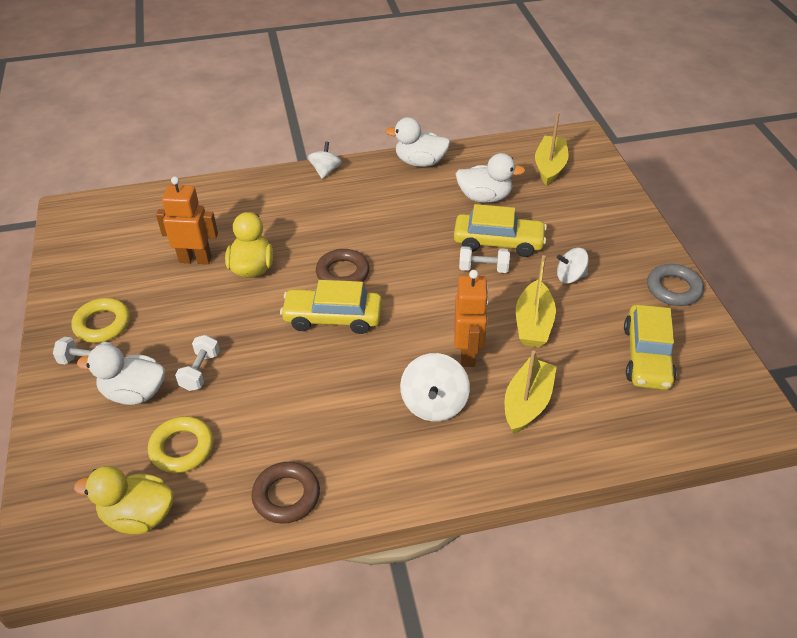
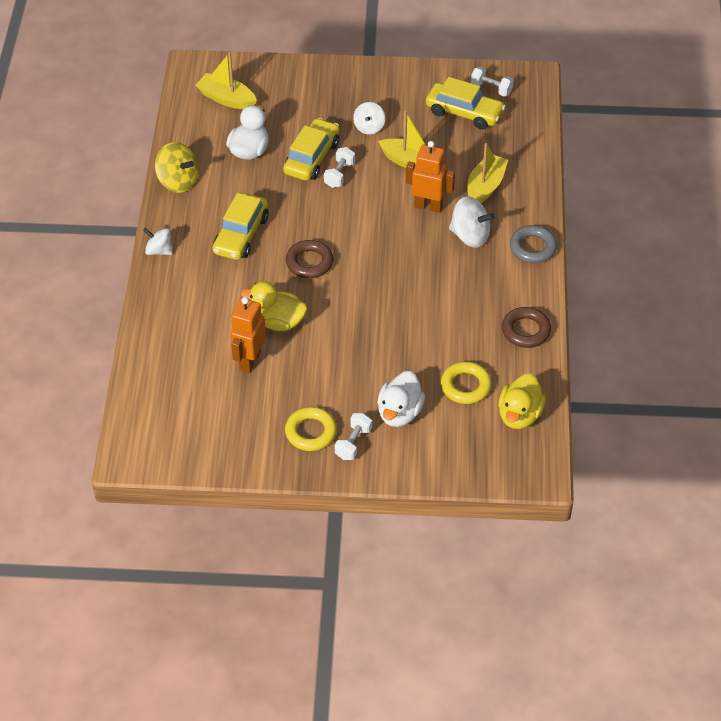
camera: 75 degrees left, 5 degrees up
(200, 371) = (390, 368): white dumbbell -> white dumbbell (491, 89)
(333, 318) = (361, 277): yellow car -> yellow car (241, 234)
(420, 162) = (178, 181): white duck -> yellow spinning top
(527, 403) = (485, 186): yellow boat -> yellow boat turned 75 degrees clockwise
(673, 289) = (404, 76): grey ring -> grey ring (533, 247)

